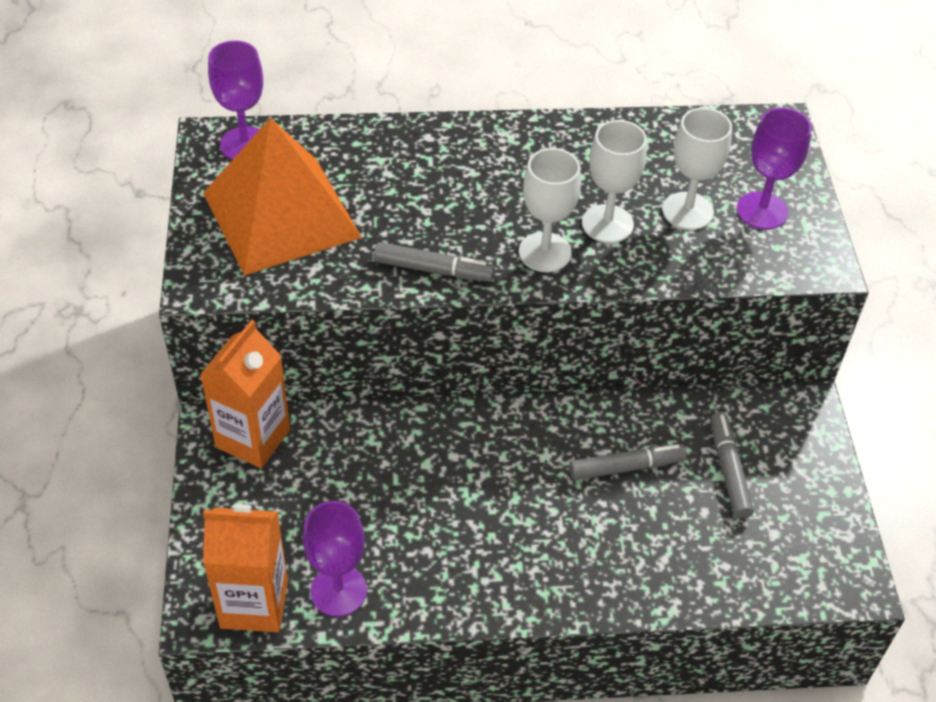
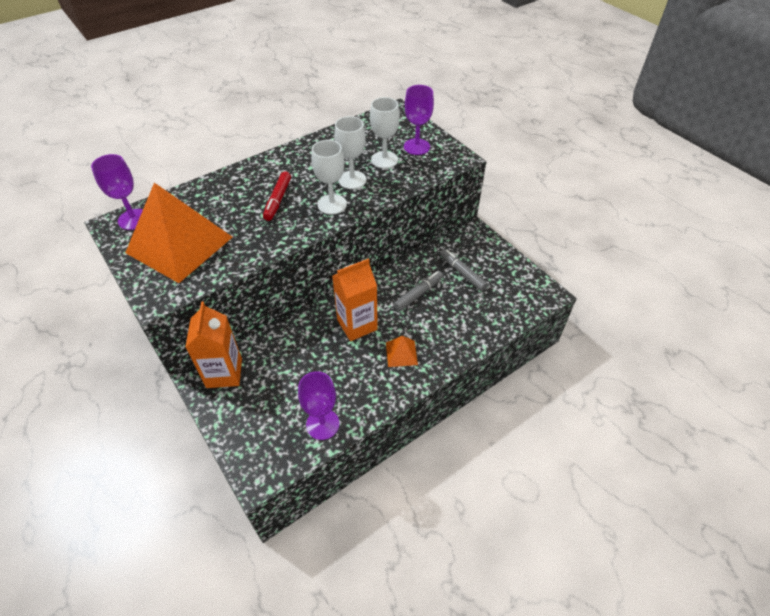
camera: 30 degrees left, 0 degrees up
(254, 604) = (282, 456): orange carton -> orange carton (357, 325)
(433, 270) = (282, 235): grey marker -> none
(467, 206) = (278, 200): none -> red marker
(528, 549) = (401, 353): none -> orange pyramid

